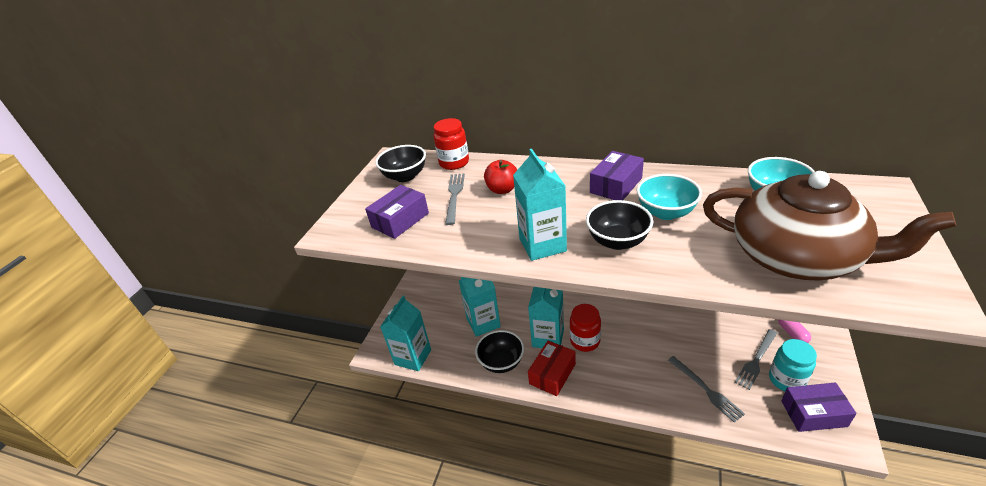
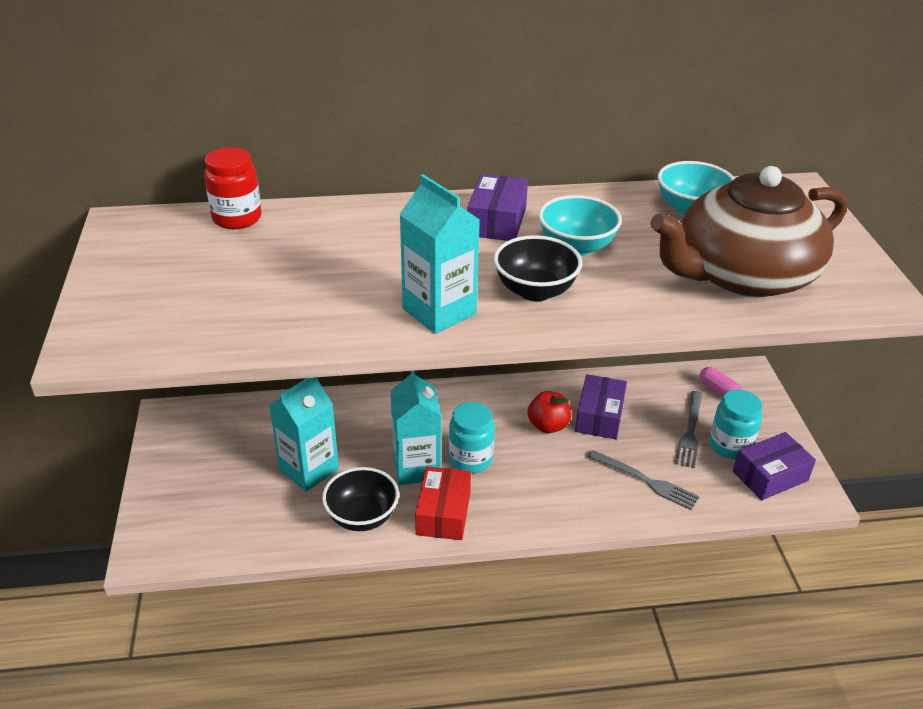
camera: 30 degrees left, 0 degrees up
(400, 220) = (200, 313): purple box -> purple box (599, 416)
(405, 176) = (165, 248): black bowl -> none
(413, 357) = (215, 546): turquoise carton -> none
(454, 196) = (268, 266): grey fork -> none
(502, 189) = (339, 247): red apple -> red apple (548, 426)
(585, 341) = (470, 459): red jar -> turquoise jar
(796, 257) = (742, 275): brown teapot -> brown teapot turned 150 degrees clockwise

